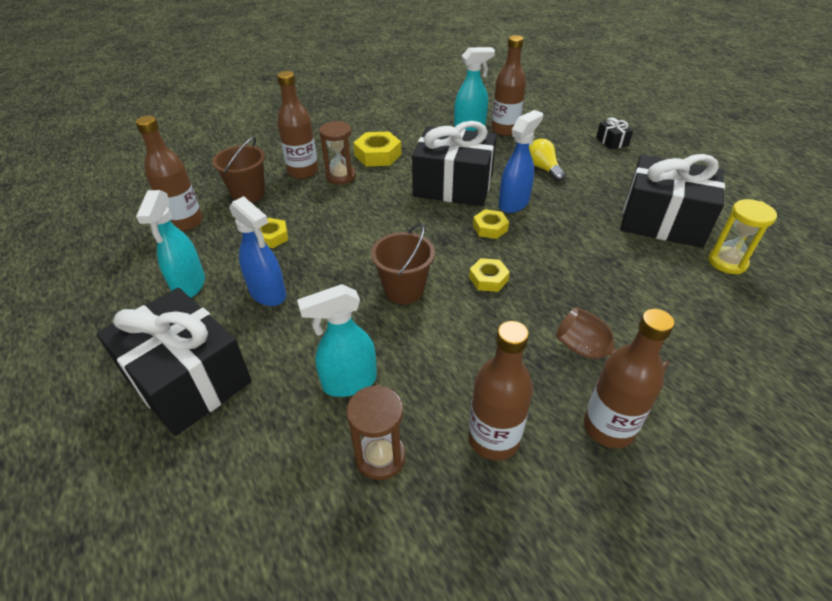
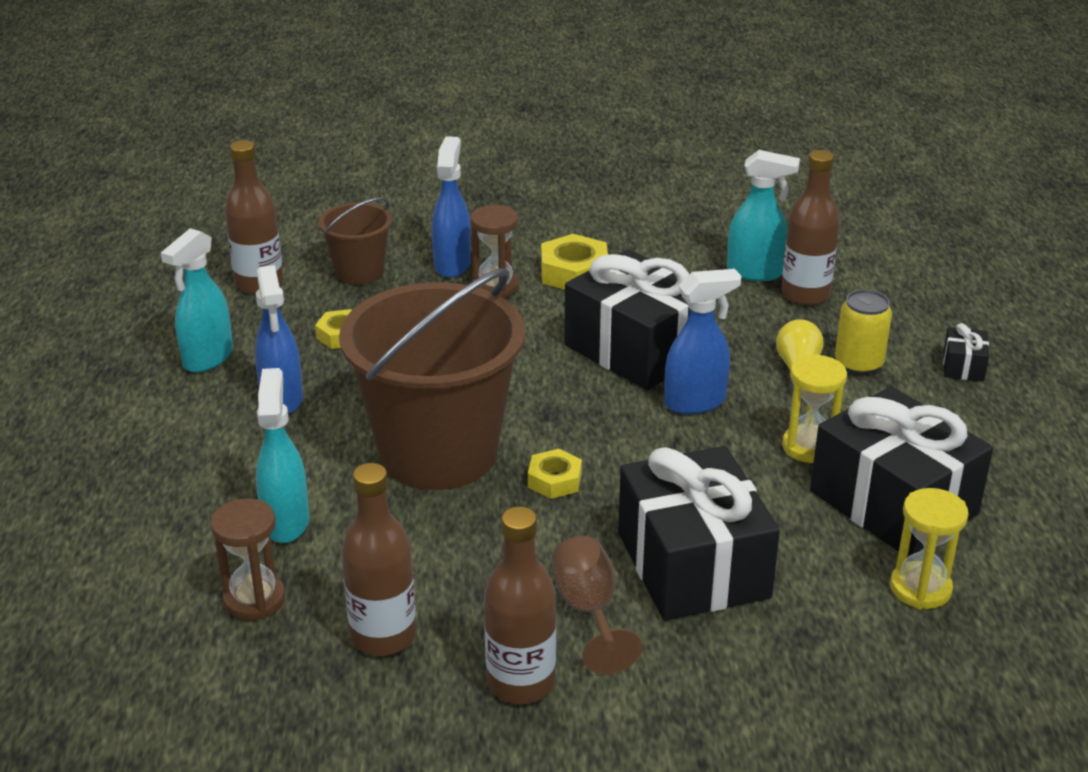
camera: 30 degrees right, 10 degrees down
(187, 379) = (134, 452): black gift -> black gift (692, 565)
(303, 172) = (452, 264): brown bottle -> blue spray bottle
(349, 382) = (286, 521): turquoise spray bottle -> turquoise spray bottle turned 75 degrees clockwise
(404, 290) = (438, 453): brown bucket -> brown bucket, size x2.06
(490, 228) = (625, 421): yellow nut -> none
(566, 156) = (858, 363): none -> yellow can
(593, 207) = (809, 447): none -> yellow hourglass

